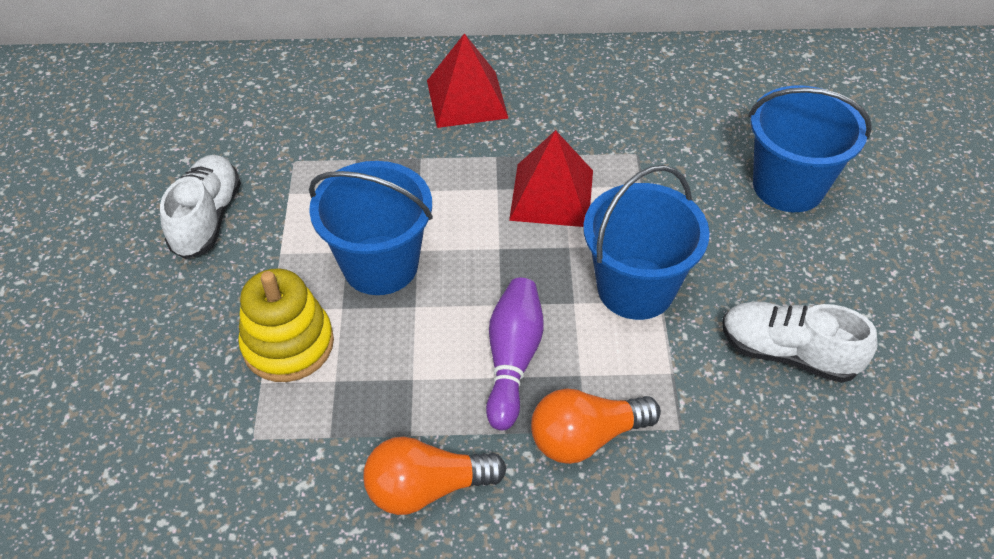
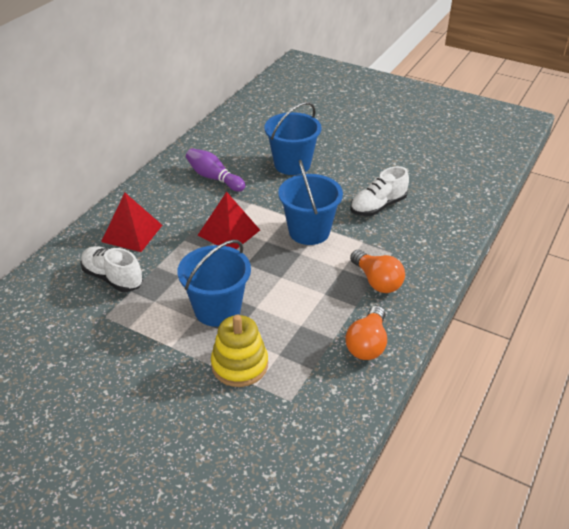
camera: 60 degrees left, 10 degrees down
(207, 219) = (112, 370): white shoe -> white shoe (112, 278)
(513, 359) = (317, 286): purple bowling pin -> purple bowling pin (214, 178)
(586, 437) = (377, 281): orange light bulb -> orange light bulb turned 45 degrees counterclockwise

